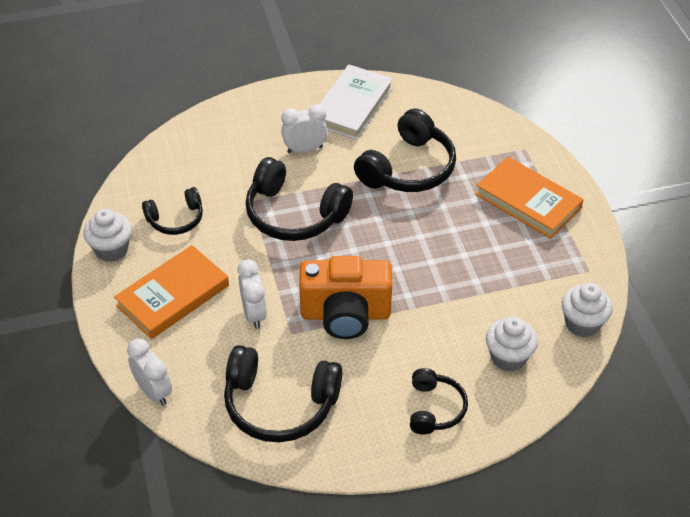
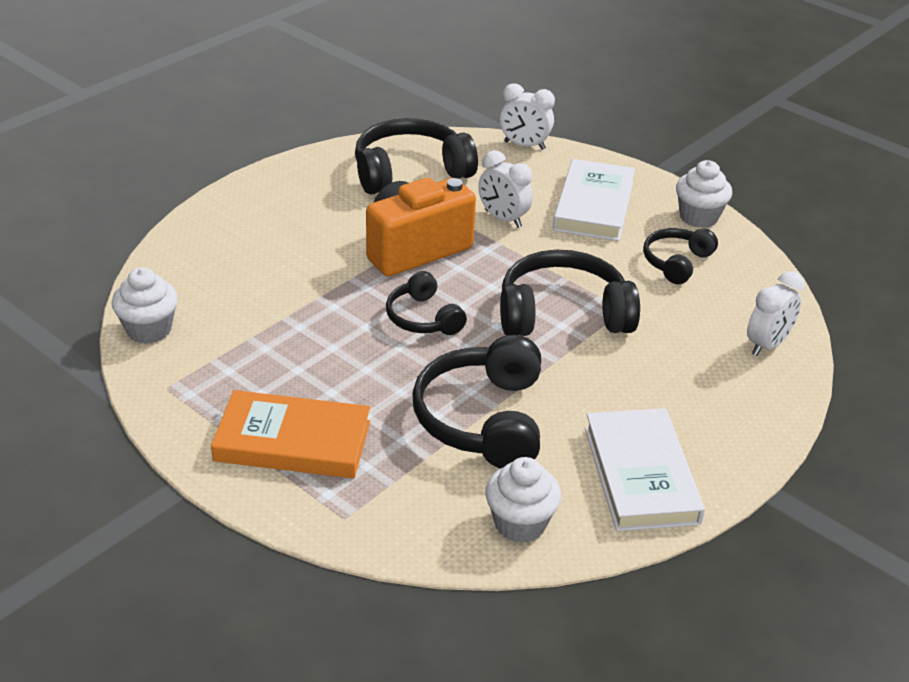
camera: 145 degrees right, 10 degrees down
(173, 296) = (593, 205): orange book -> white book
(305, 149) = (633, 388): white clock -> white clock (767, 345)
(435, 408) = (266, 213): black headphones -> black headphones (423, 318)
(508, 357) = (217, 273): white cupcake -> white cupcake (520, 524)

